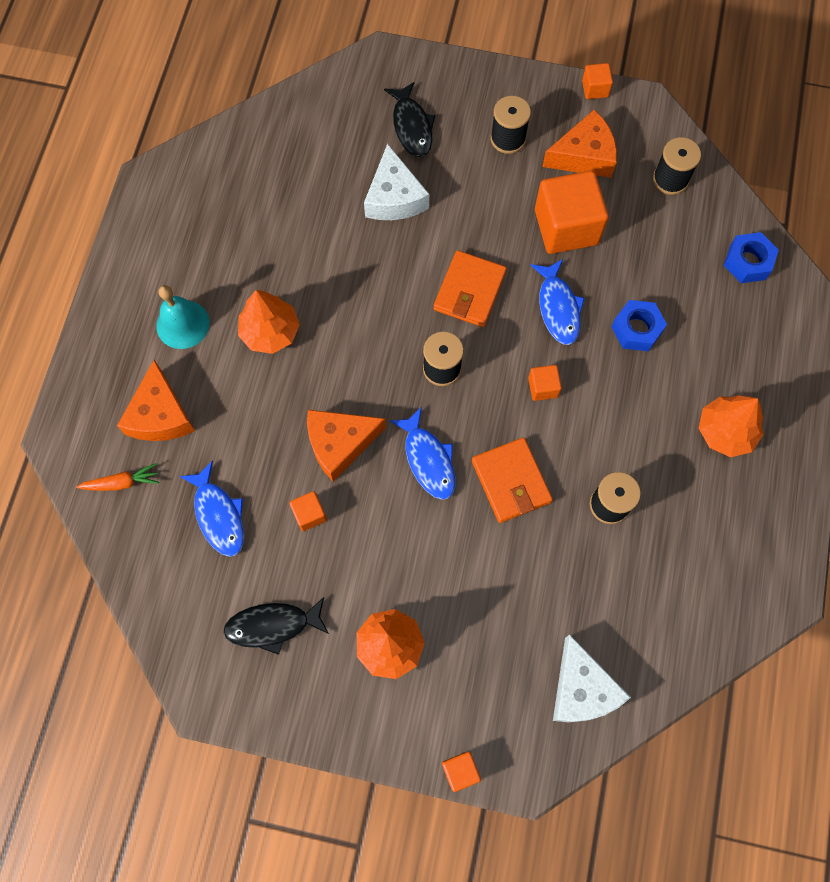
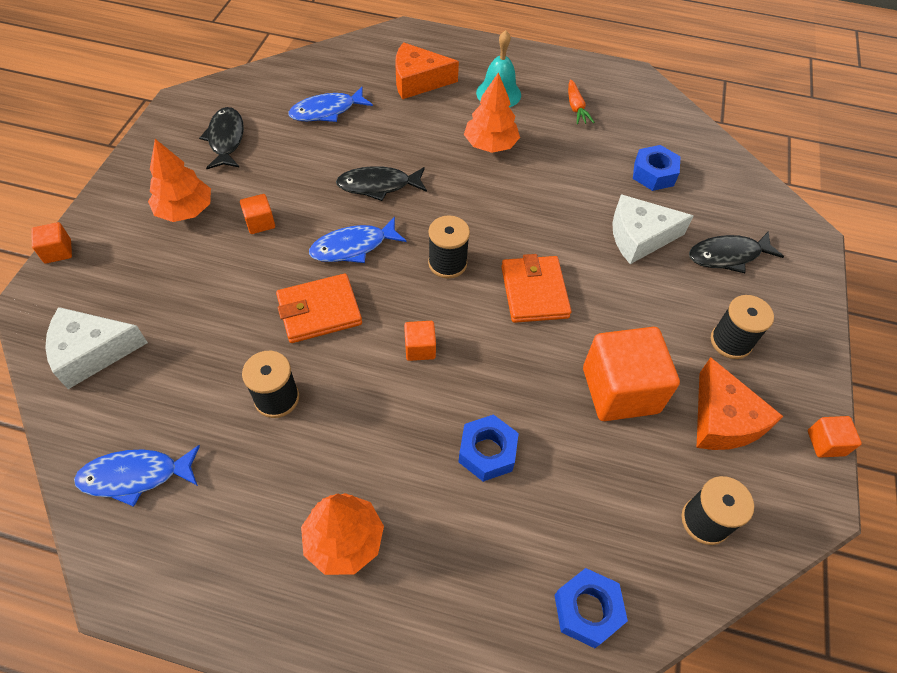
camera: 90 degrees right, 15 degrees down
(122, 482) = (364, 61): orange carrot -> orange carrot (576, 107)
(307, 177) = (653, 174): none -> blue nut
(309, 514) = (316, 164): orange cube -> orange cube (260, 223)
(340, 443) = (378, 185): orange cheese -> black fish
(469, 291) = (534, 292): orange wallet -> orange wallet turned 60 degrees clockwise
(558, 308) = (515, 372): blue fish -> blue fish (135, 476)

